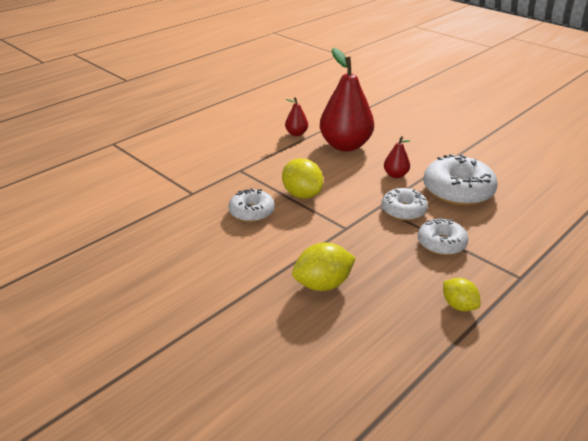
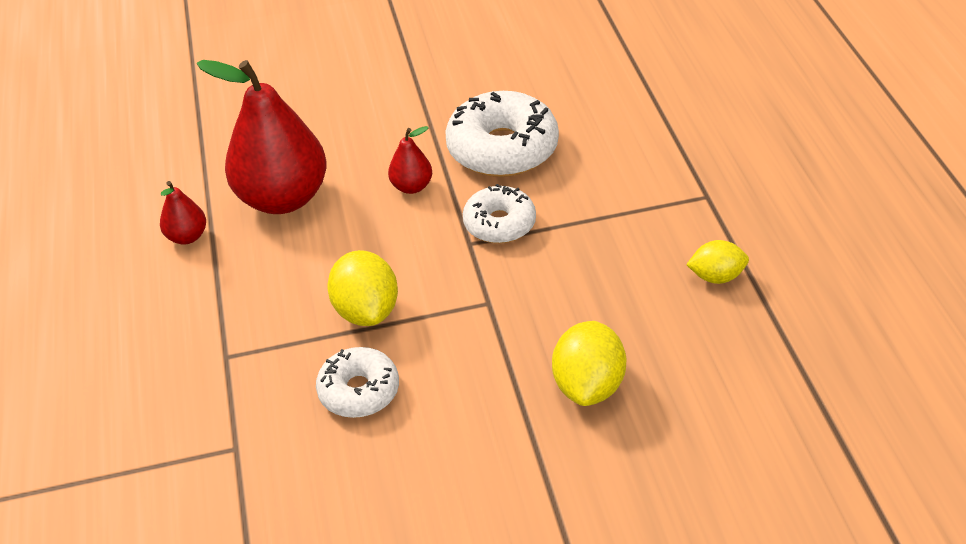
camera: 55 degrees left, 10 degrees up
(302, 194) = (366, 311): yellow lemon -> yellow lemon turned 75 degrees clockwise
(441, 243) = (596, 227): white donut -> none

